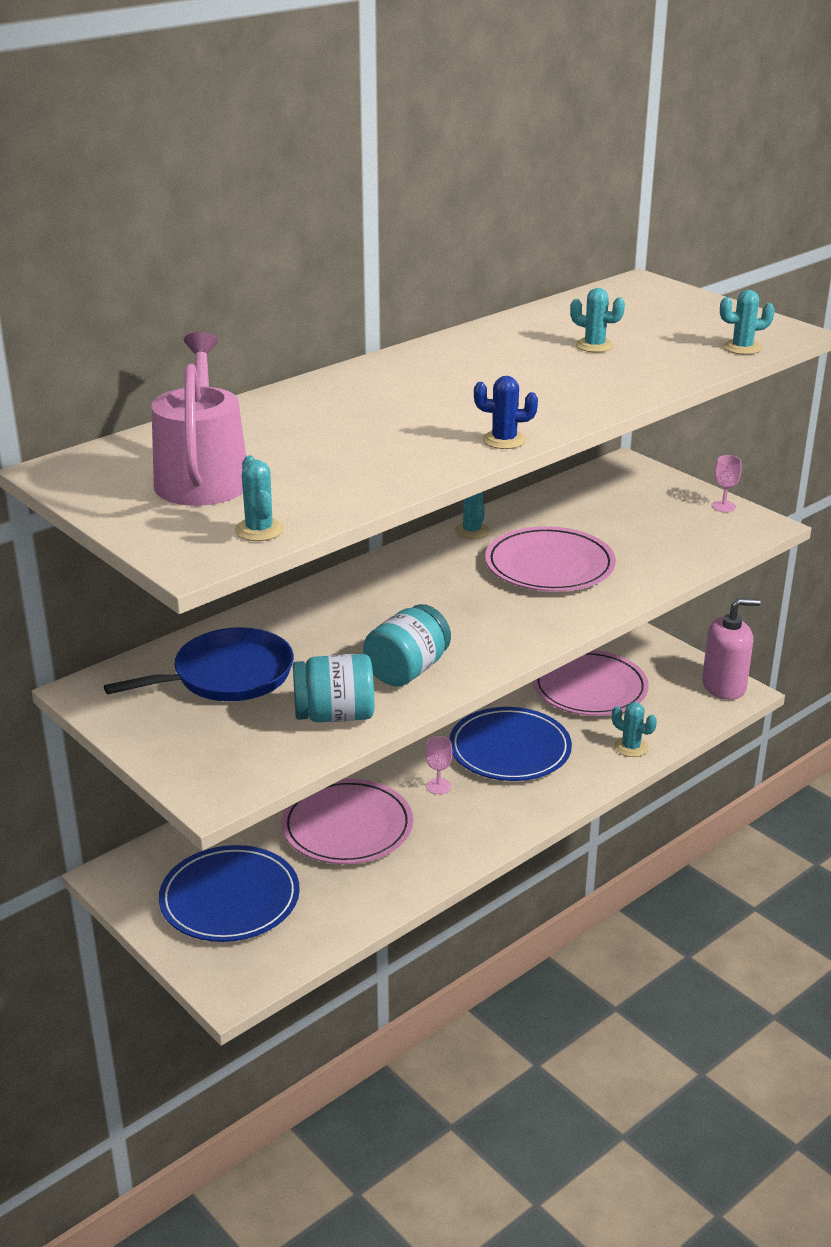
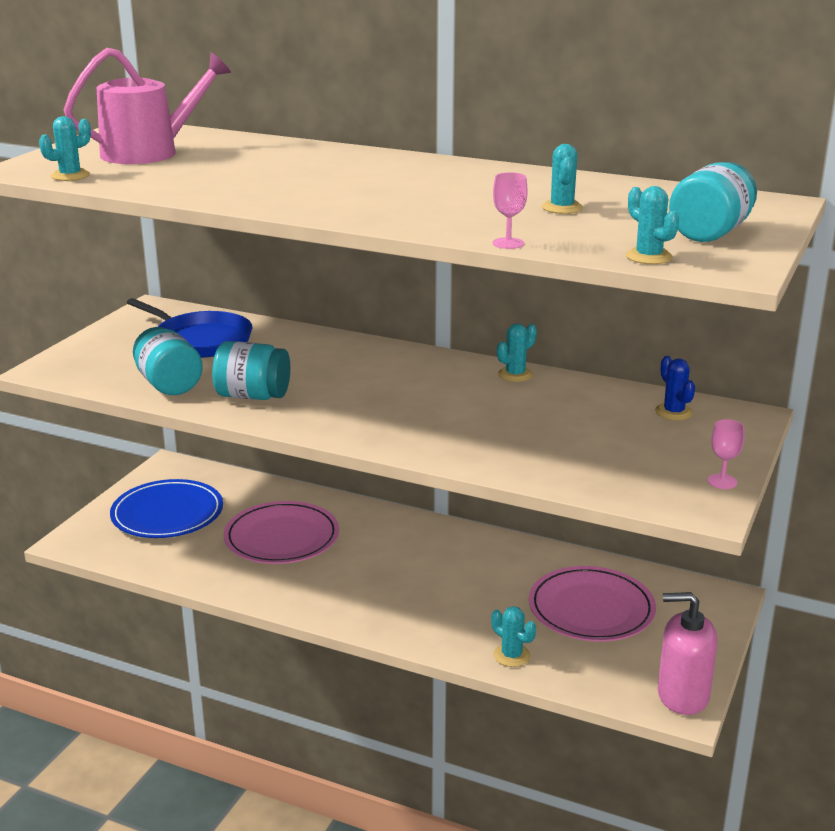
camera: 65 degrees right, 5 degrees down
(438, 786) = (366, 565): pink goblet -> pink goblet (508, 243)
(504, 440) = (294, 208): blue cactus -> blue cactus (673, 412)
(510, 749) = (449, 587): blue plate -> none
(549, 565) = (487, 417): pink plate -> none
(631, 747) = (511, 655): turquoise cactus -> turquoise cactus turned 60 degrees counterclockwise
(699, 318) = (710, 233): none -> turquoise jar
(724, 686) = (682, 695): pink soap dispenser -> pink soap dispenser turned 135 degrees clockwise

